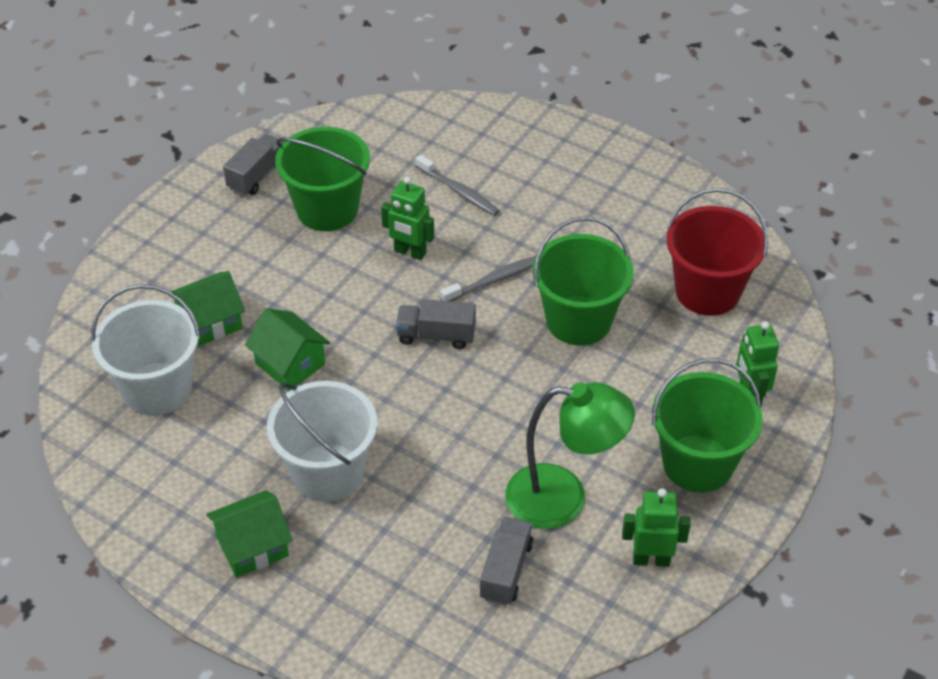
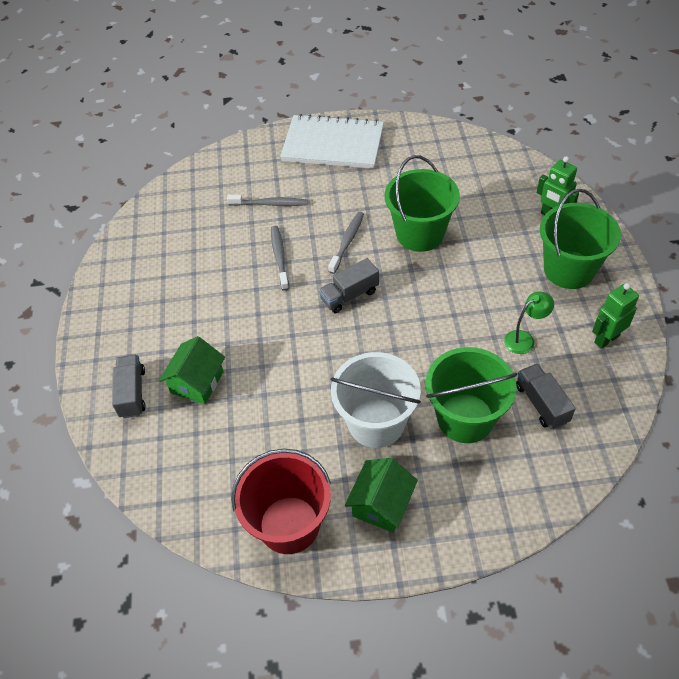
camera: 35 degrees left, 5 degrees up
(157, 389) = (207, 450): white bucket -> none
(257, 175) = (129, 271): grey truck -> grey truck (132, 393)
(290, 364) = (279, 372): green house -> none
(327, 209) = (199, 263): green bucket -> green bucket (465, 418)
(410, 252) = (279, 257): green robot -> grey toothbrush
(563, 498) = (524, 339): green lamp -> green lamp, size x0.51
(594, 167) = (333, 144): none -> white notebook
(707, 291) = (469, 174): red bucket -> red bucket (289, 525)

